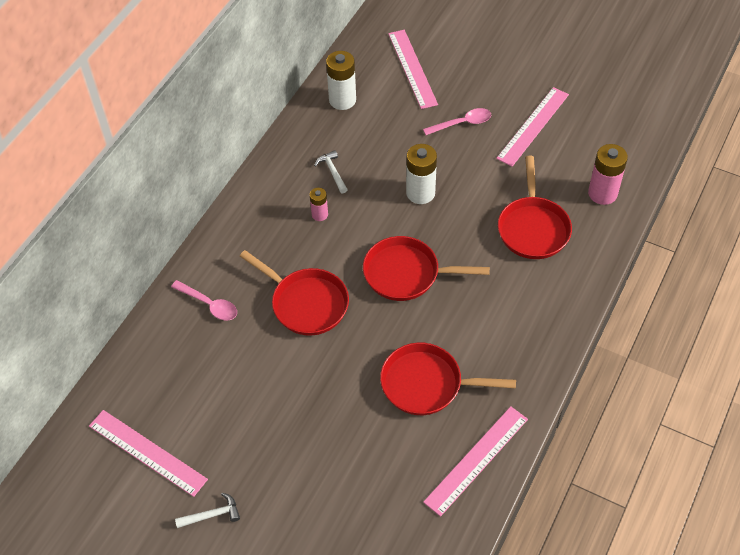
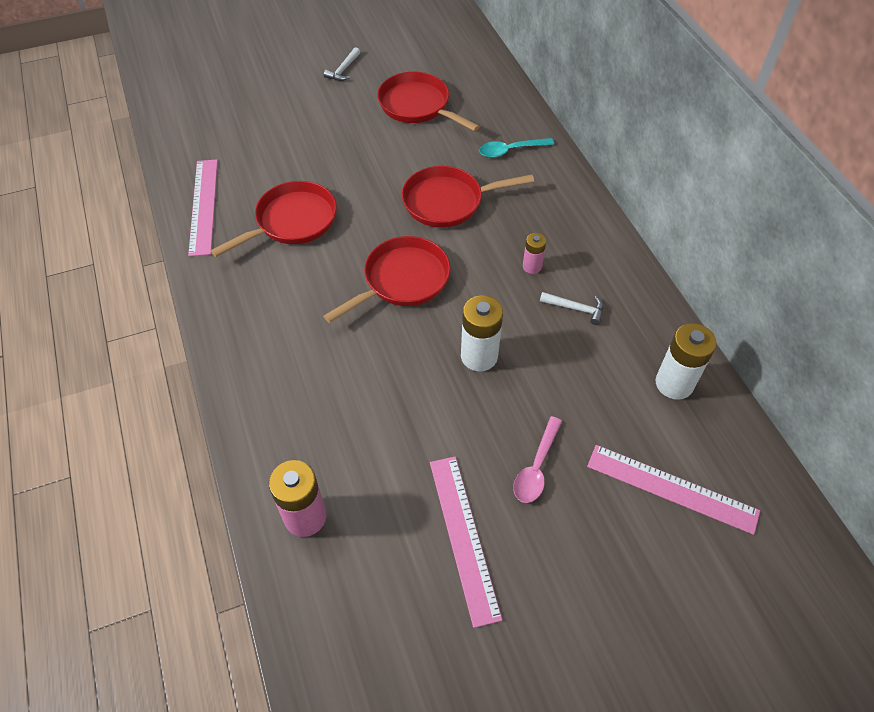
camera: 130 degrees right, 0 degrees up
(147, 452) = (423, 66): pink ruler -> none
(209, 304) = (510, 150): pink spoon -> turquoise spoon
(533, 228) = (339, 413): red pan -> red pan (417, 106)

